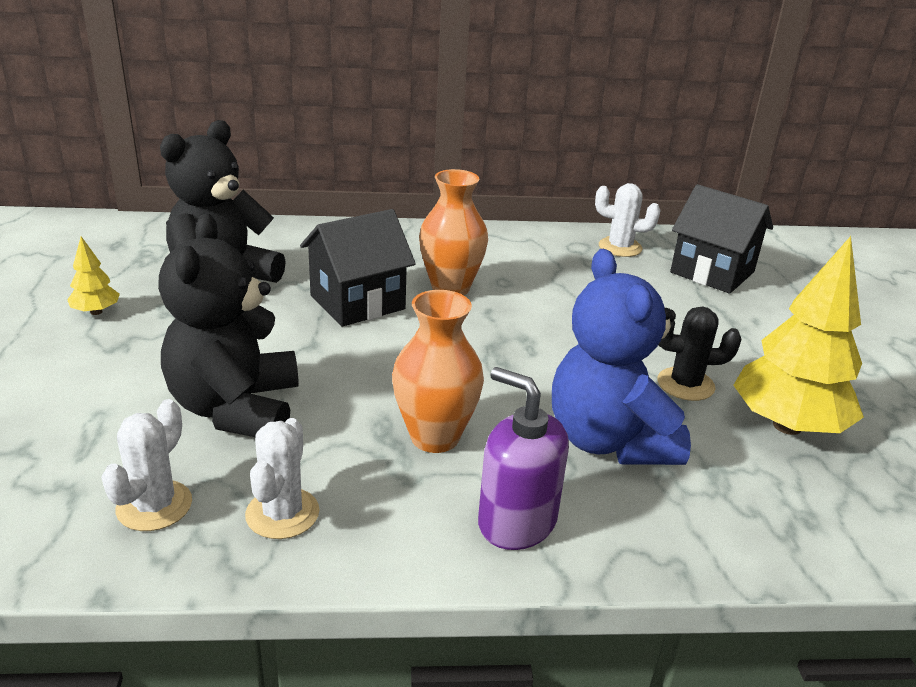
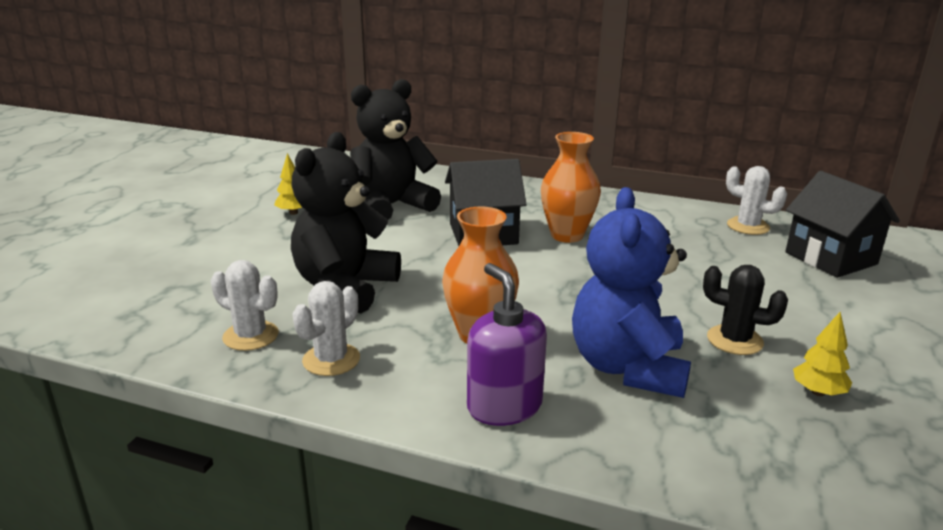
camera: 25 degrees right, 5 degrees down
(154, 506) = (251, 336): white cactus -> white cactus turned 75 degrees clockwise
(787, 425) = (818, 392): yellow tree -> yellow tree, size x0.46

